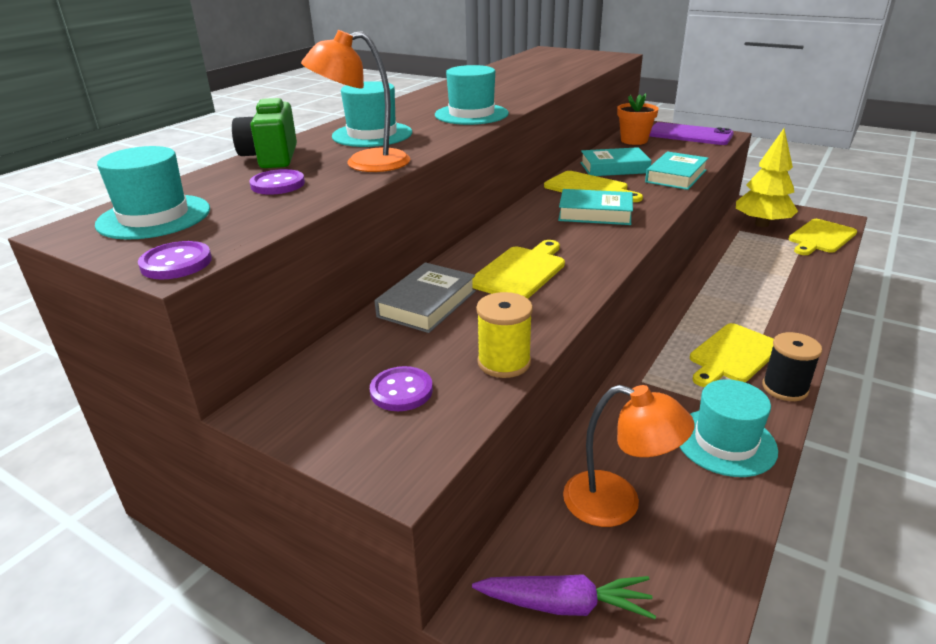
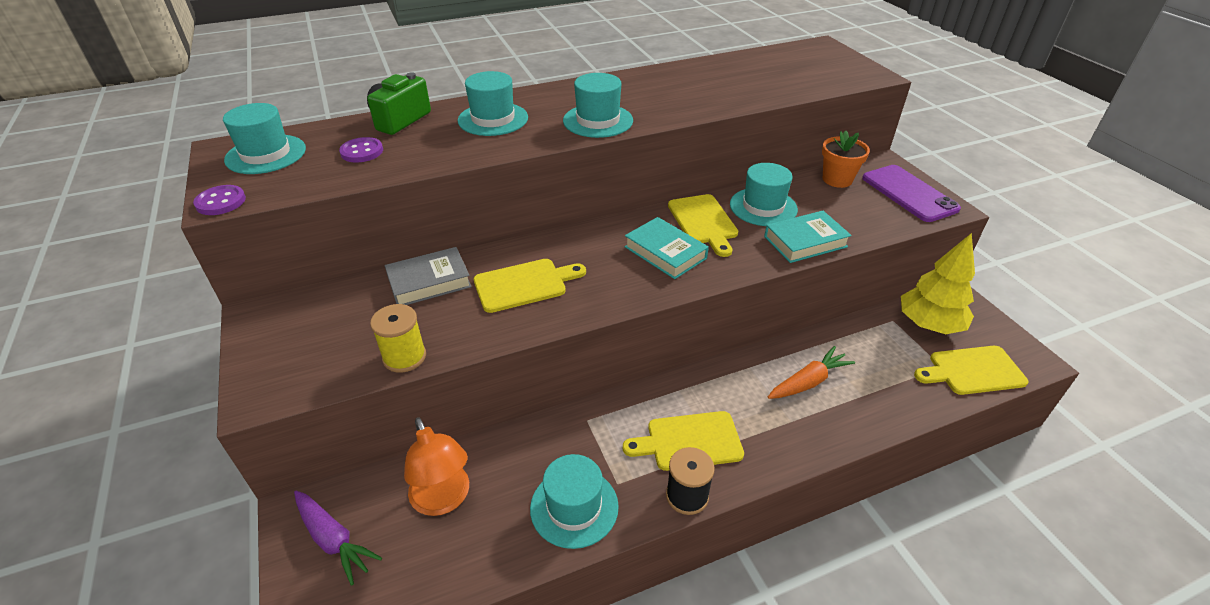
camera: 35 degrees right, 10 degrees up
(364, 163) = (438, 151): orange lamp -> none
(401, 391) = (326, 343): purple button -> none
(614, 168) = (763, 207): turquoise book -> turquoise hat
(747, 284) = (808, 382): none -> orange carrot

